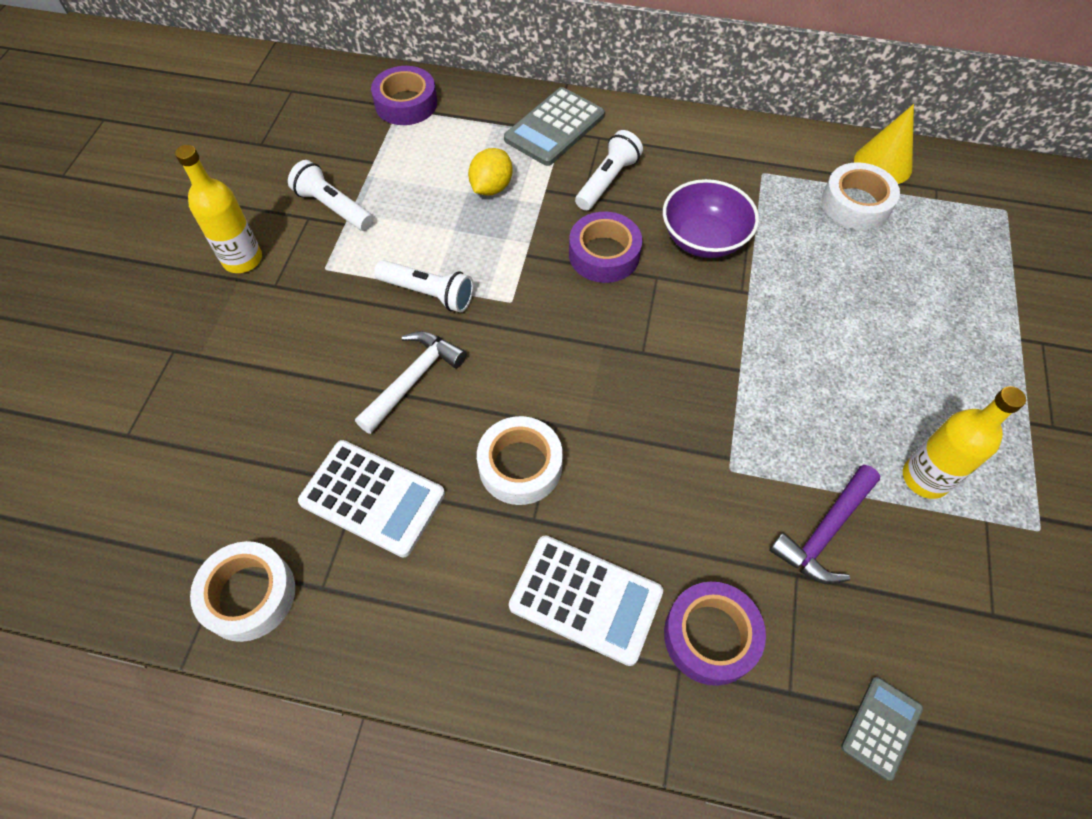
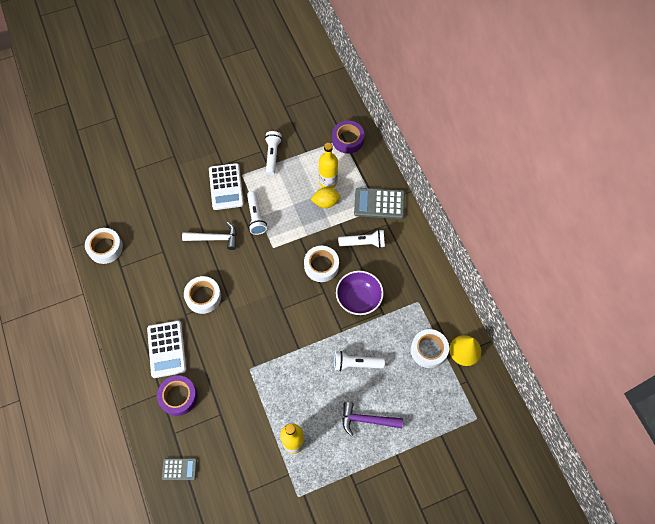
camera: 55 degrees right, 5 degrees up
(242, 259) = (226, 145): yellow bottle -> yellow bottle (328, 181)
(372, 498) = (160, 259): white calculator -> white calculator (226, 187)
(604, 254) = (321, 266): purple tape -> white tape
(822, 305) = (356, 364): none -> white flashlight
(824, 532) = (244, 416): purple hammer -> purple hammer (366, 420)

